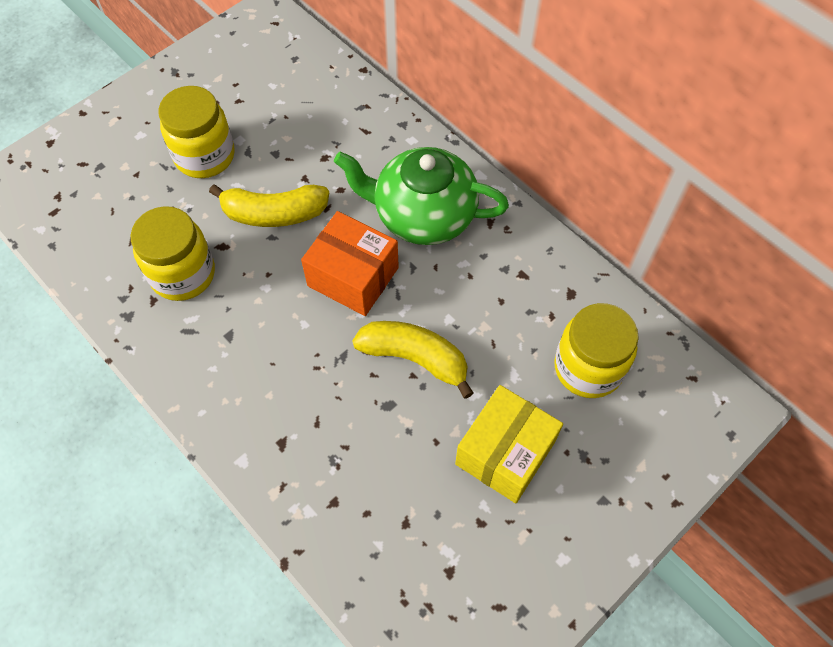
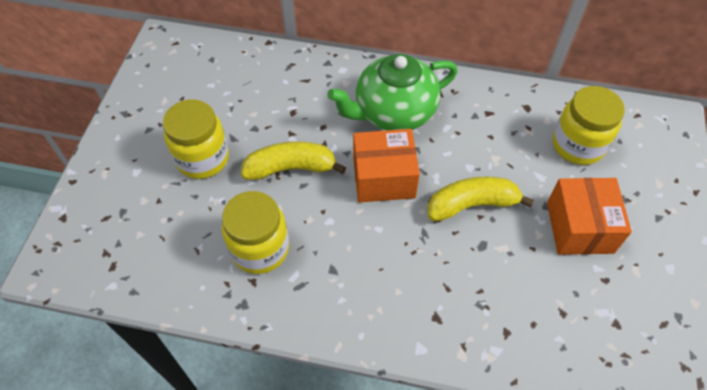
camera: 35 degrees left, 5 degrees down
(274, 213) = (290, 168): yellow banana -> yellow banana turned 150 degrees counterclockwise
(505, 453) = (579, 227): yellow box -> orange box

